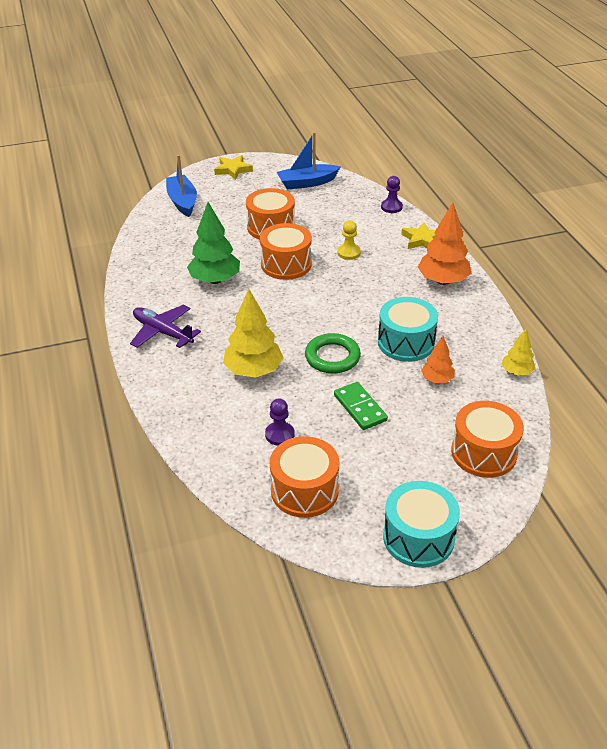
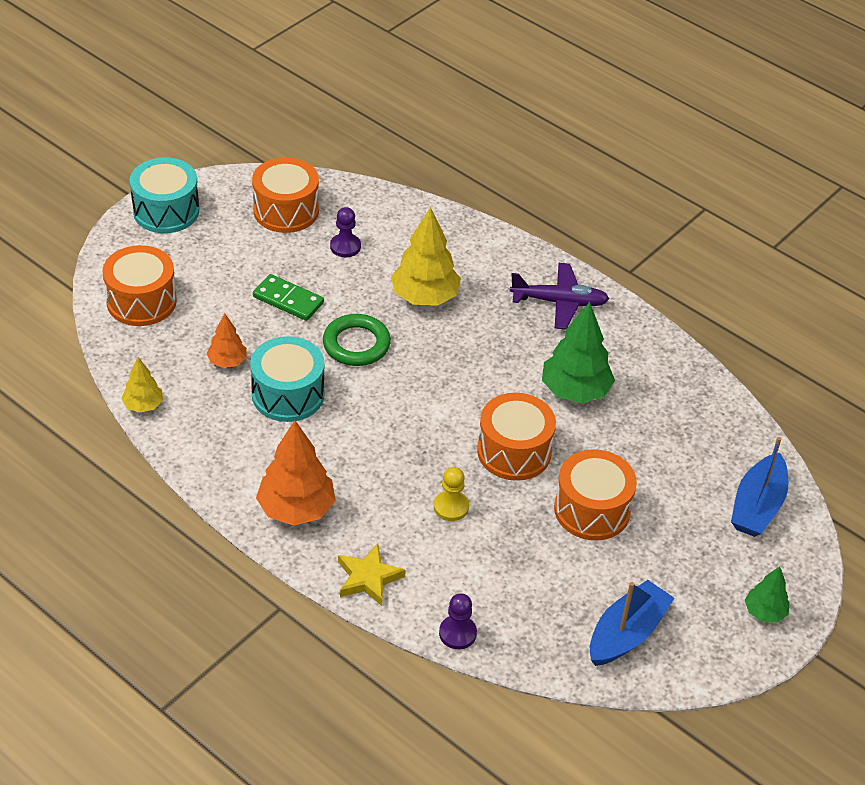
camera: 145 degrees right, 5 degrees up
(182, 202) = (757, 506): blue boat -> blue boat turned 75 degrees clockwise
(233, 170) = (764, 612): yellow star -> green tree

